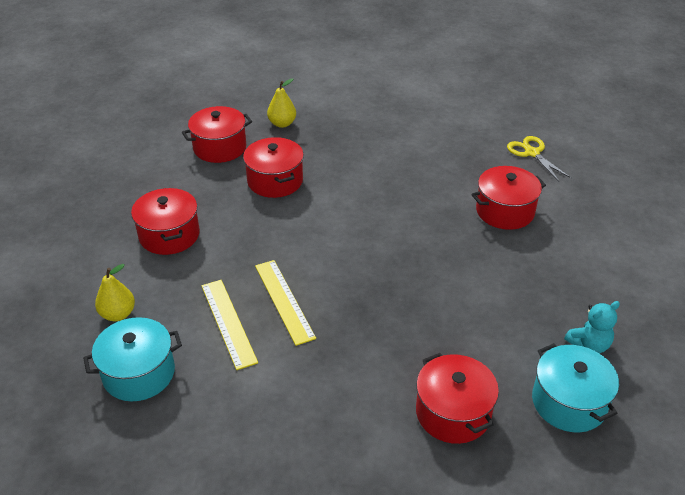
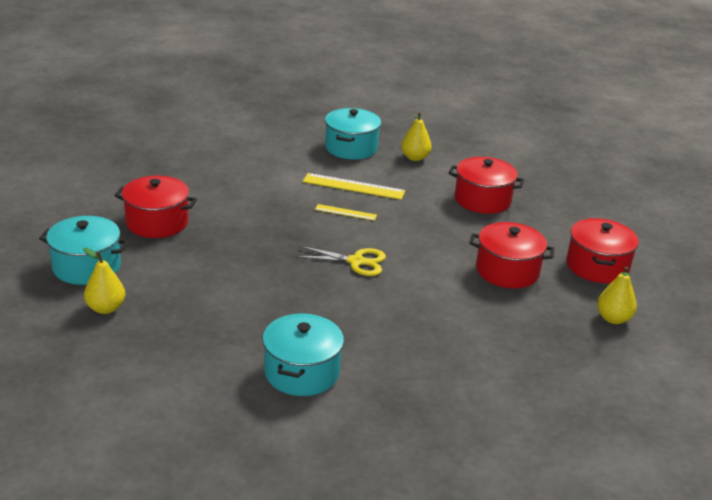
camera: 125 degrees right, 10 degrees down
(284, 301) = (345, 212): yellow ruler -> yellow ruler, size x0.58
(505, 211) = (301, 372): red pot -> turquoise pot
(532, 153) = (369, 464): yellow scissors -> yellow scissors (356, 262)
(589, 344) = (106, 308): turquoise teddy bear -> yellow pear

